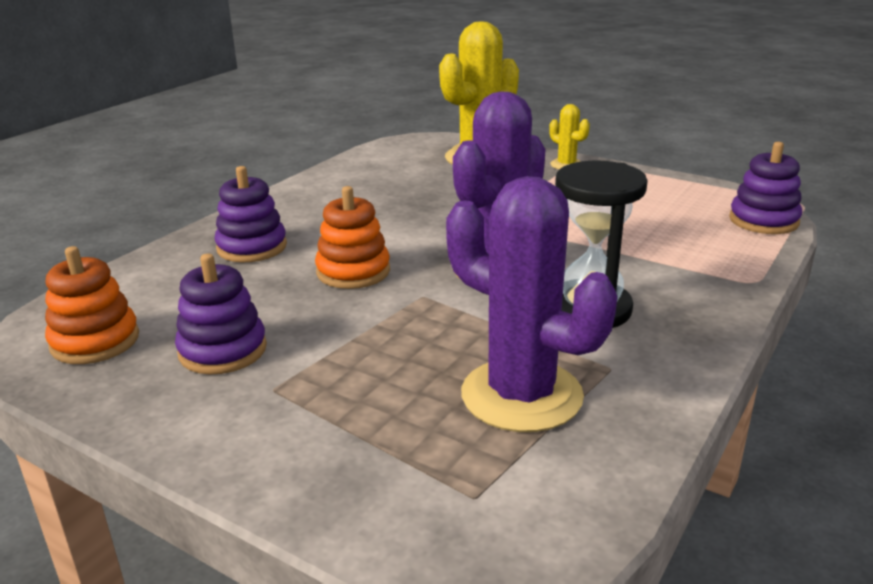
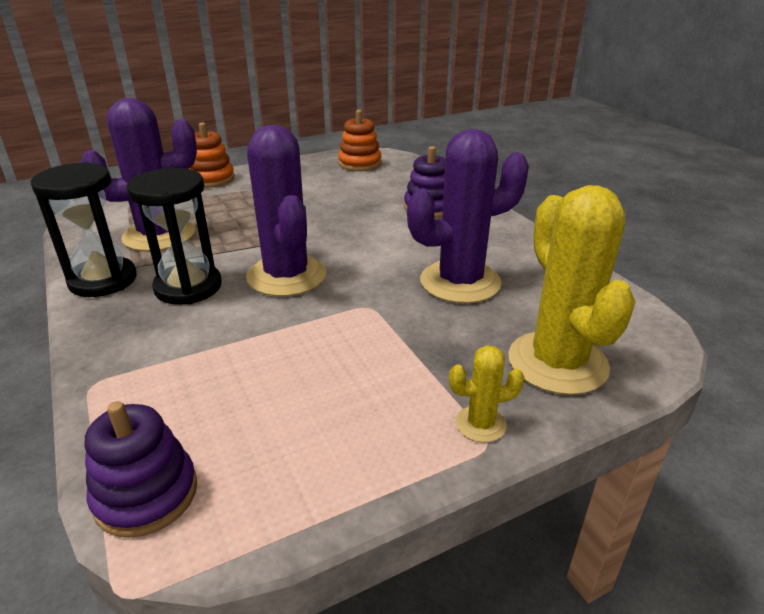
camera: 120 degrees right, 5 degrees up
(223, 350) = (312, 184): purple stacking toy -> none
(353, 271) = (352, 228): orange stacking toy -> orange stacking toy (211, 179)
(412, 199) = (460, 282): none -> purple cactus
(659, 369) = (103, 280): none -> black hourglass

